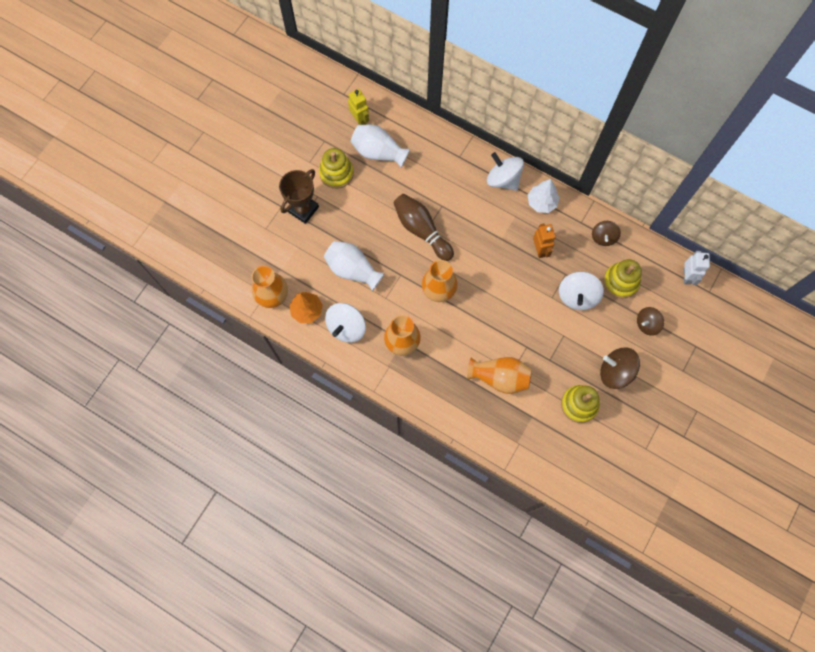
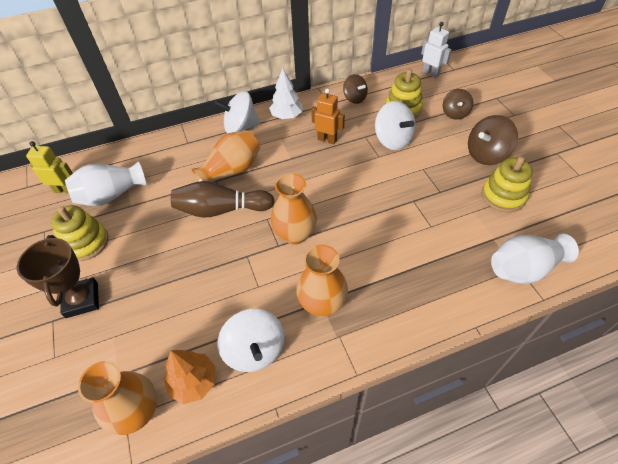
camera: 50 degrees left, 20 degrees down
(353, 270) = (197, 297): white vase -> white vase (523, 269)
(499, 377) = (430, 240): orange vase -> orange vase (231, 170)

